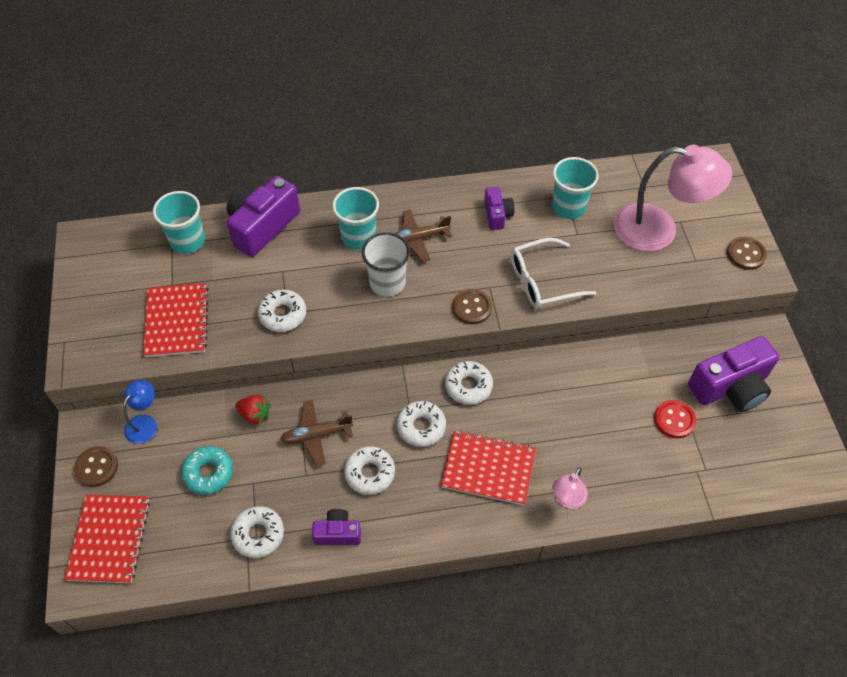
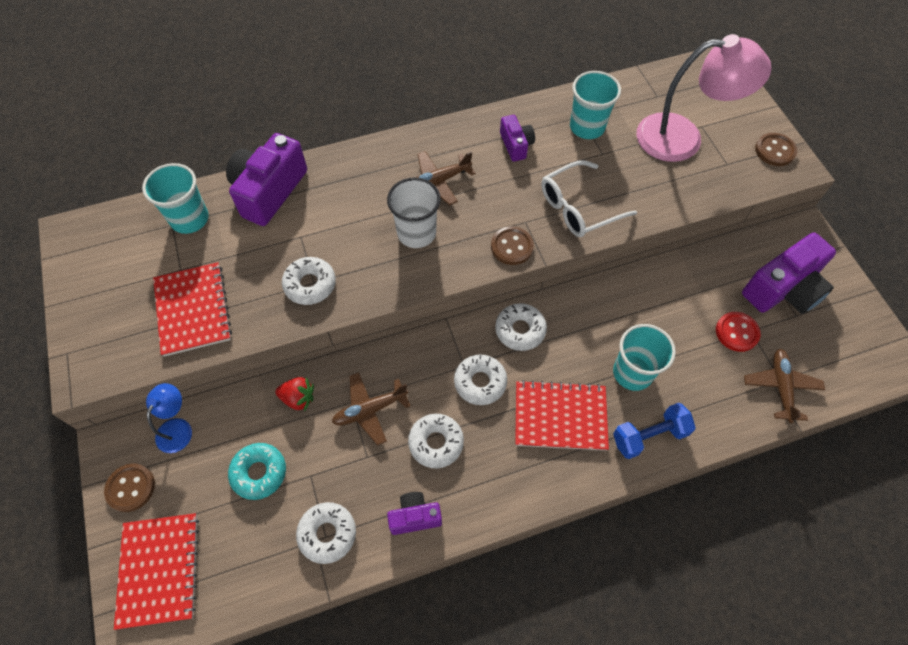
camera: 10 degrees left, 5 degrees up
(358, 237) = (376, 188): turquoise cup -> turquoise cup (632, 372)
(567, 499) = (649, 436): pink lamp -> blue dumbbell
(703, 476) = (780, 387): none -> brown plane

